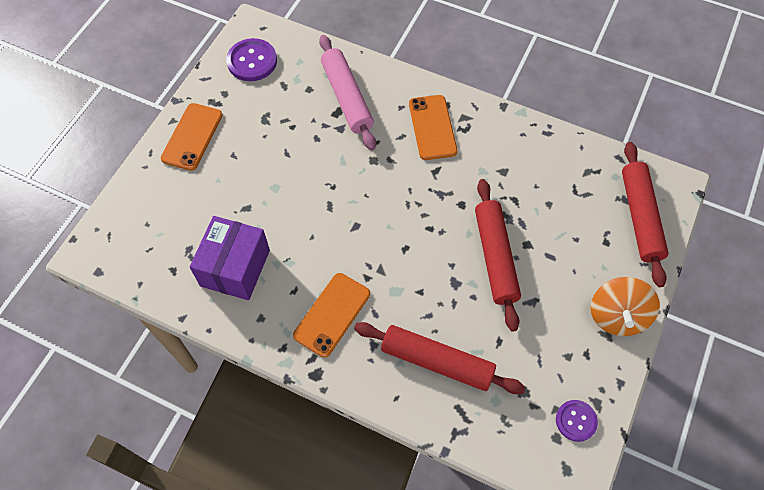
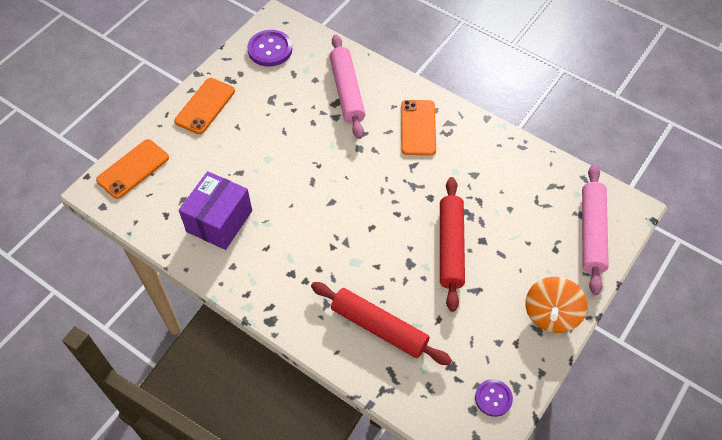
camera: 10 degrees right, 5 degrees down
(332, 314) = (295, 273): orange phone -> orange phone (133, 169)
(639, 217) = (591, 232): red rolling pin -> pink rolling pin

